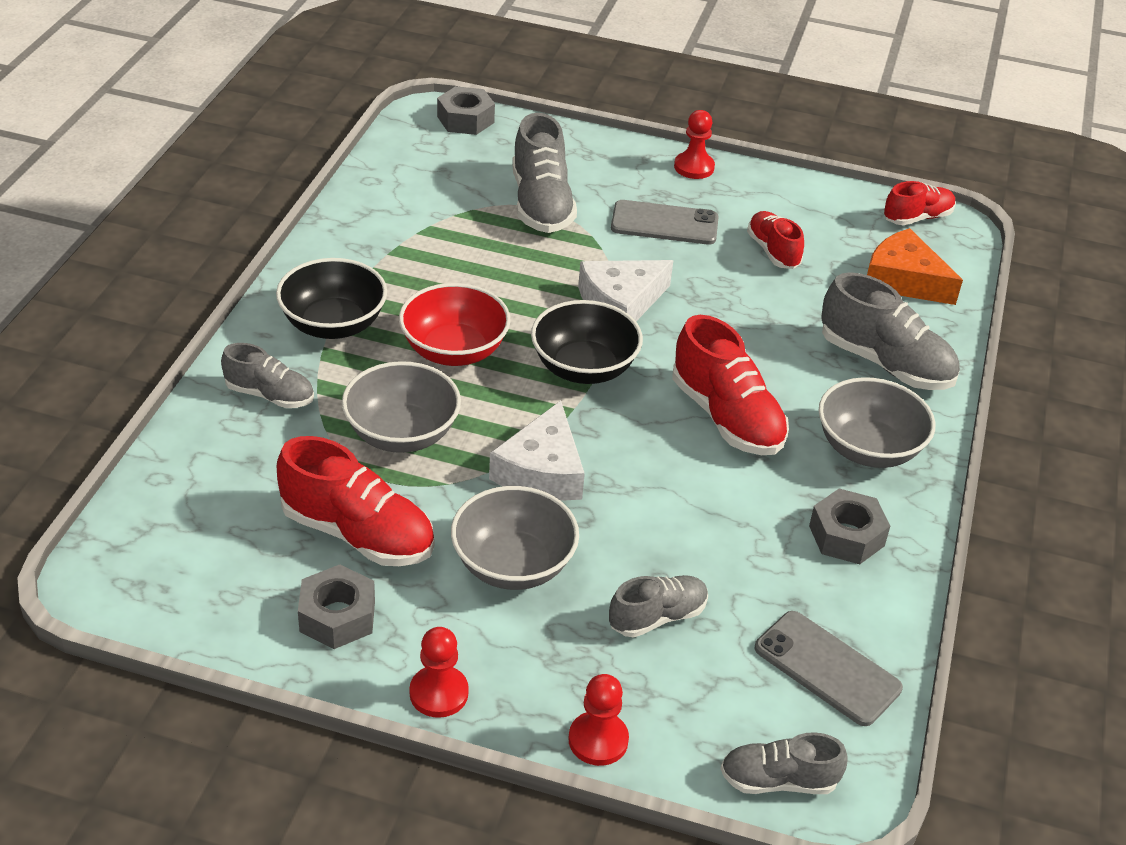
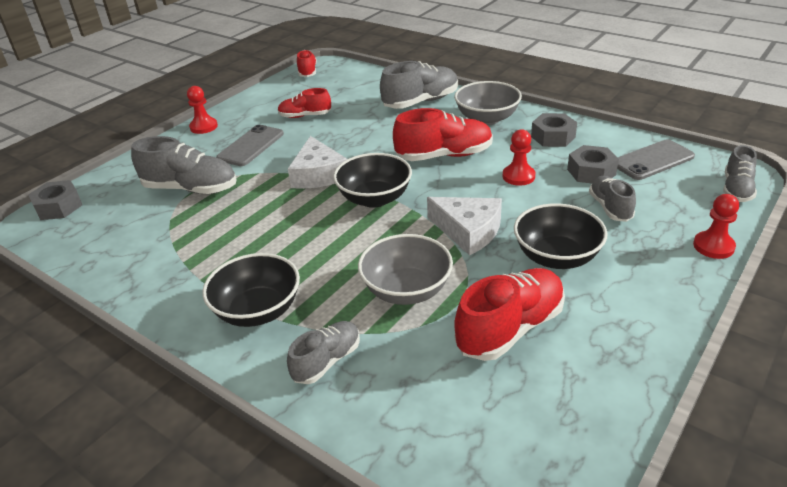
camera: 65 degrees left, 5 degrees down
(337, 616) = (598, 352): grey nut -> grey nut (591, 172)
(439, 693) = (676, 309): red pawn -> red pawn (518, 176)
(454, 350) = (326, 251): red bowl -> none
(513, 565) = (556, 257): grey bowl -> black bowl
(903, 280) = (356, 85): orange cheese -> none

